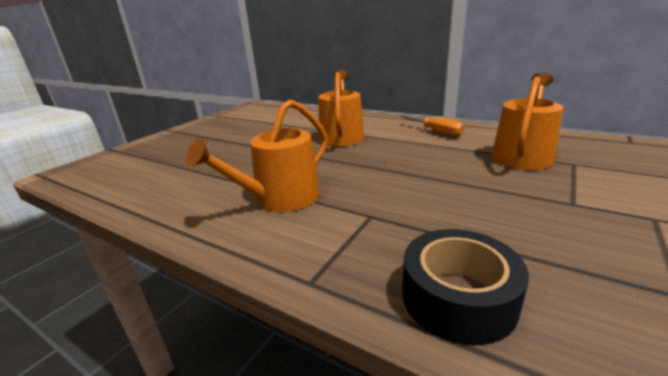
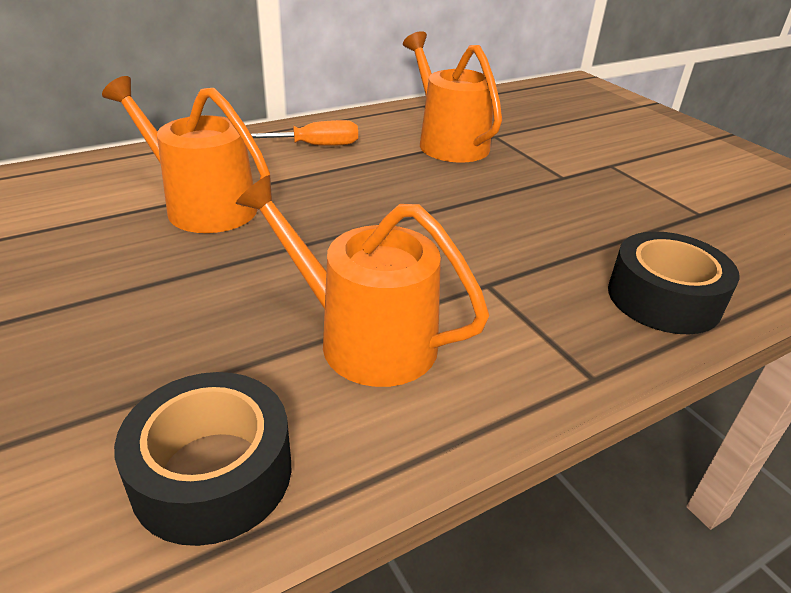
camera: 65 degrees left, 10 degrees up
(174, 199) = (212, 473): none -> black tape
(280, 199) = (365, 339): orange watering can -> orange watering can turned 135 degrees clockwise

